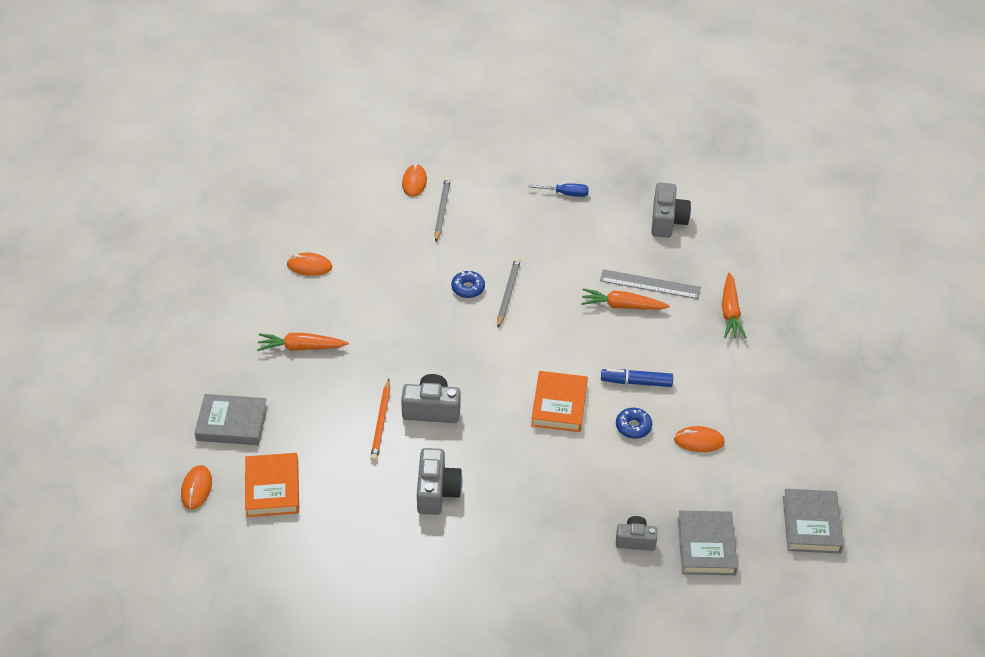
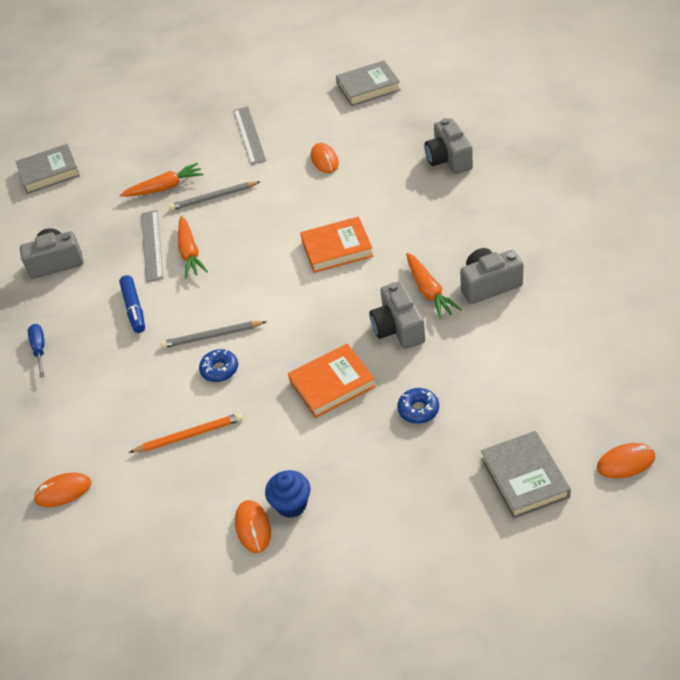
camera: 105 degrees left, 0 degrees up
(272, 488) = (576, 401): orange book -> orange book (332, 384)
(301, 347) = (382, 471): orange carrot -> orange carrot (429, 291)
(312, 290) = (291, 504): none -> blue cupcake
(381, 422) = (438, 358): orange pencil -> orange pencil (189, 435)
(442, 210) = (105, 443): grey pencil -> grey pencil (213, 197)
(633, 427) = (333, 198): blue donut -> blue donut (418, 410)
(635, 540) = (448, 159): grey camera -> grey camera, size x1.53
(636, 382) = (281, 213): blue marker -> blue marker (134, 309)
(706, 546) = (426, 125): grey book -> grey book (49, 172)
(780, 396) = (249, 135): none -> grey ruler

